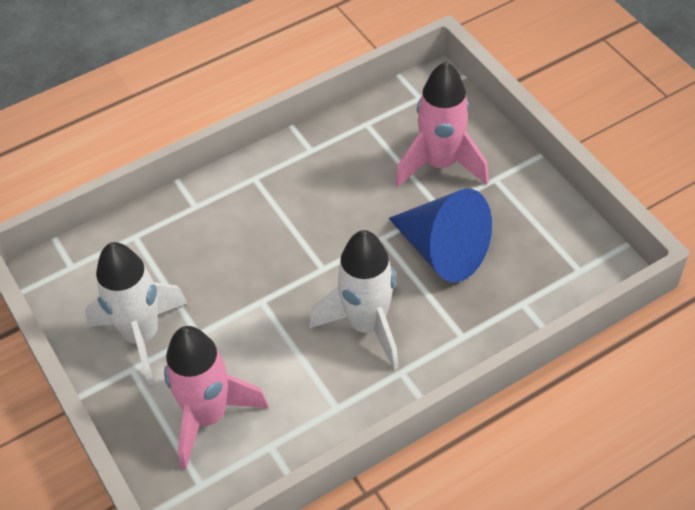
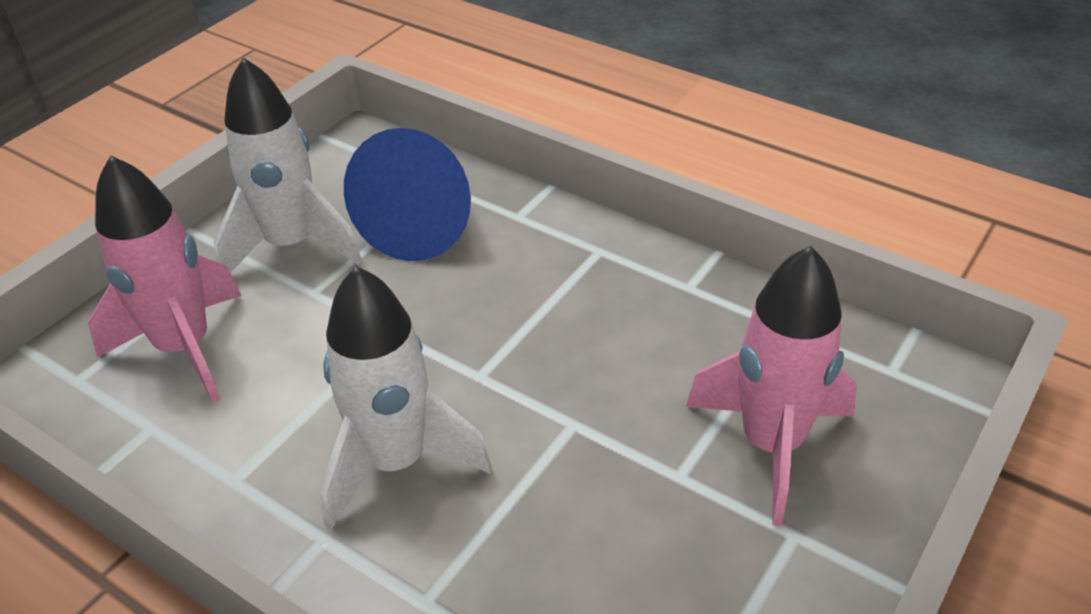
camera: 65 degrees right, 10 degrees down
(443, 250) = (591, 510): blue cone -> blue cone (423, 224)

